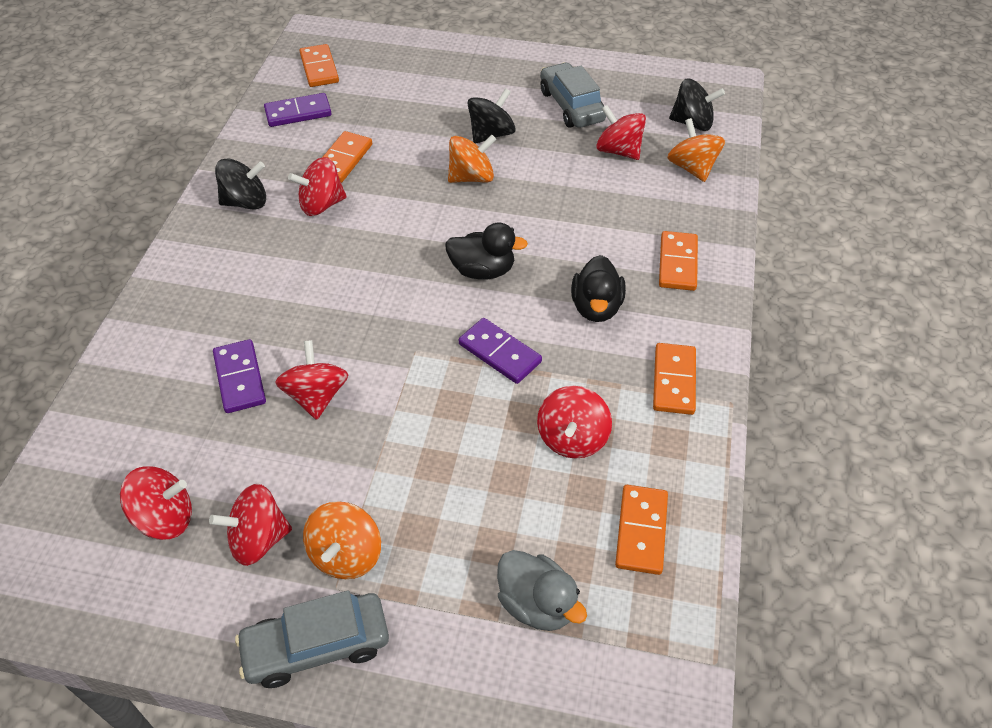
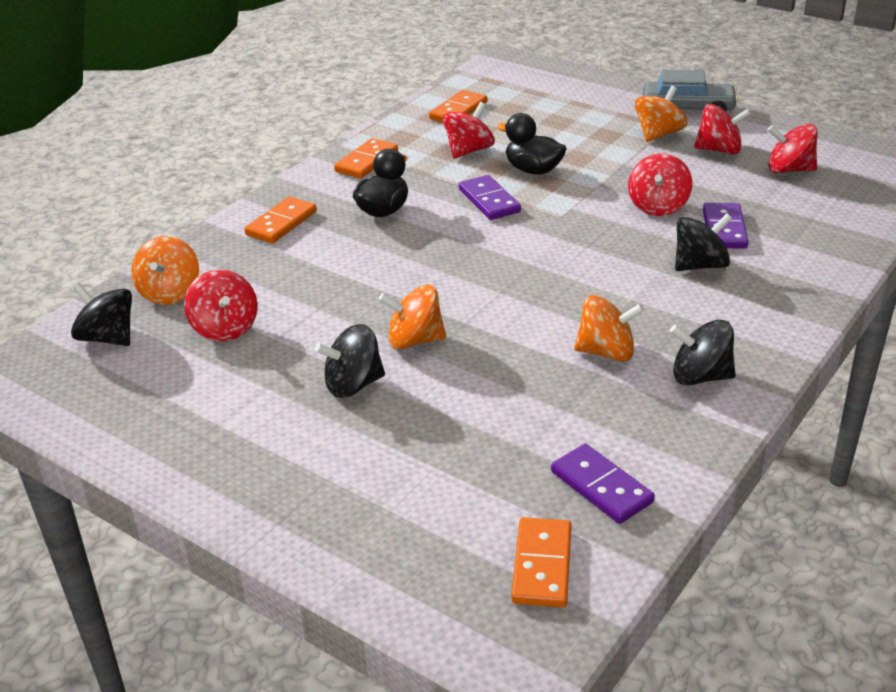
camera: 155 degrees left, 15 degrees down
(259, 318) = (700, 265): none -> black spinning top
(298, 113) = (601, 487): purple domino -> purple domino turned 45 degrees clockwise
(321, 205) = (606, 352): red spinning top -> orange spinning top
(343, 159) = (560, 399): orange domino -> none
(482, 270) = (464, 255): black duck -> black duck (533, 170)
(537, 604) = (545, 100): grey duck -> none
(571, 106) = (221, 396): grey car -> none

